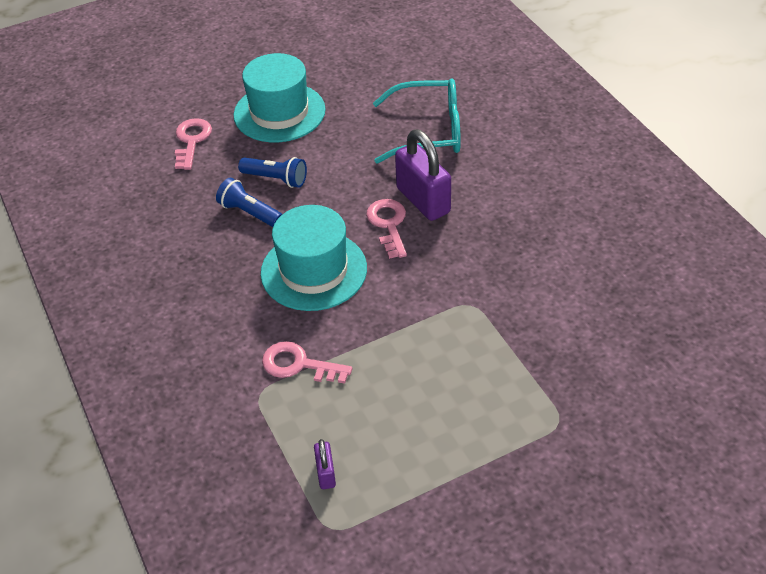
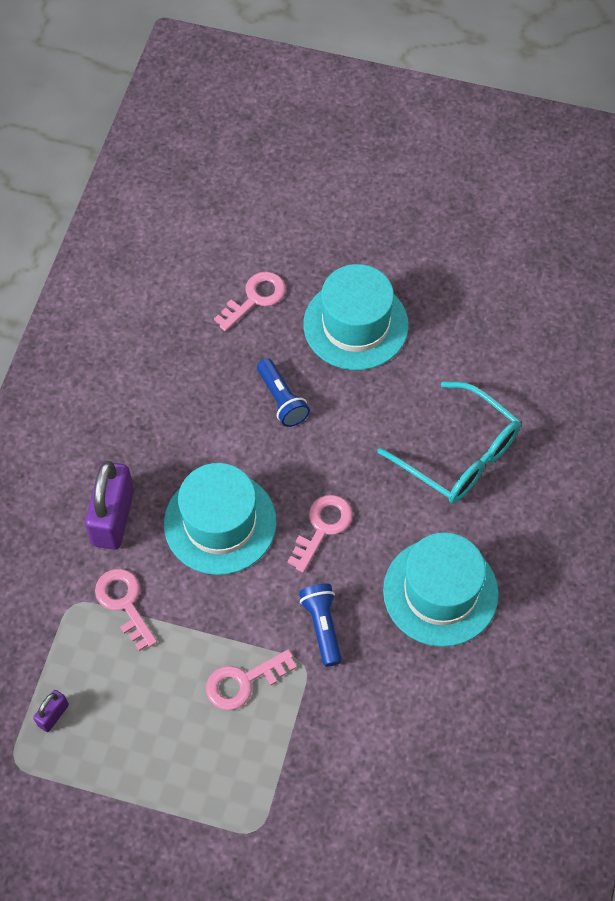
camera: 40 degrees right, 15 degrees up
(250, 213) = (228, 419): blue flashlight -> blue flashlight (322, 626)
(423, 200) = (376, 526): purple padlock -> purple padlock (113, 517)
(442, 345) = (243, 682): none -> pink key
(506, 204) = (440, 592): none -> turquoise hat

